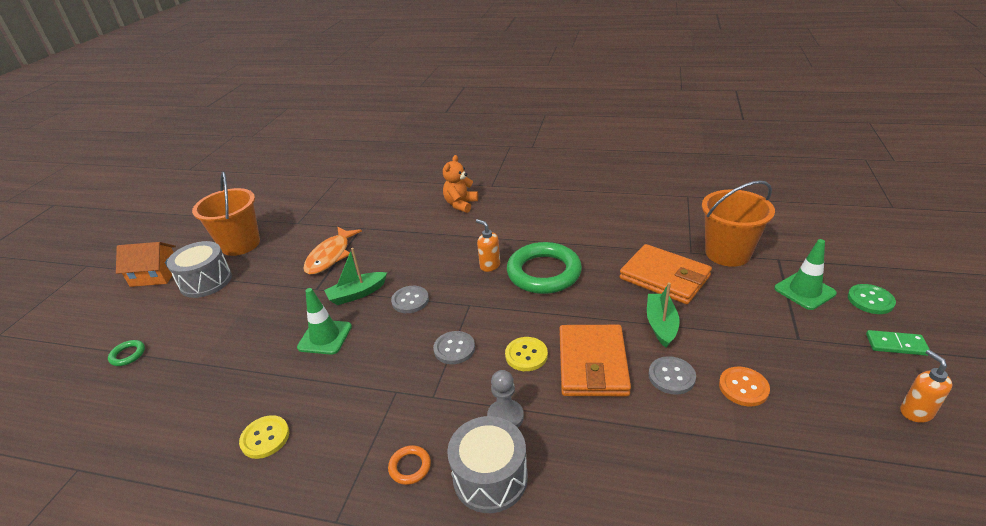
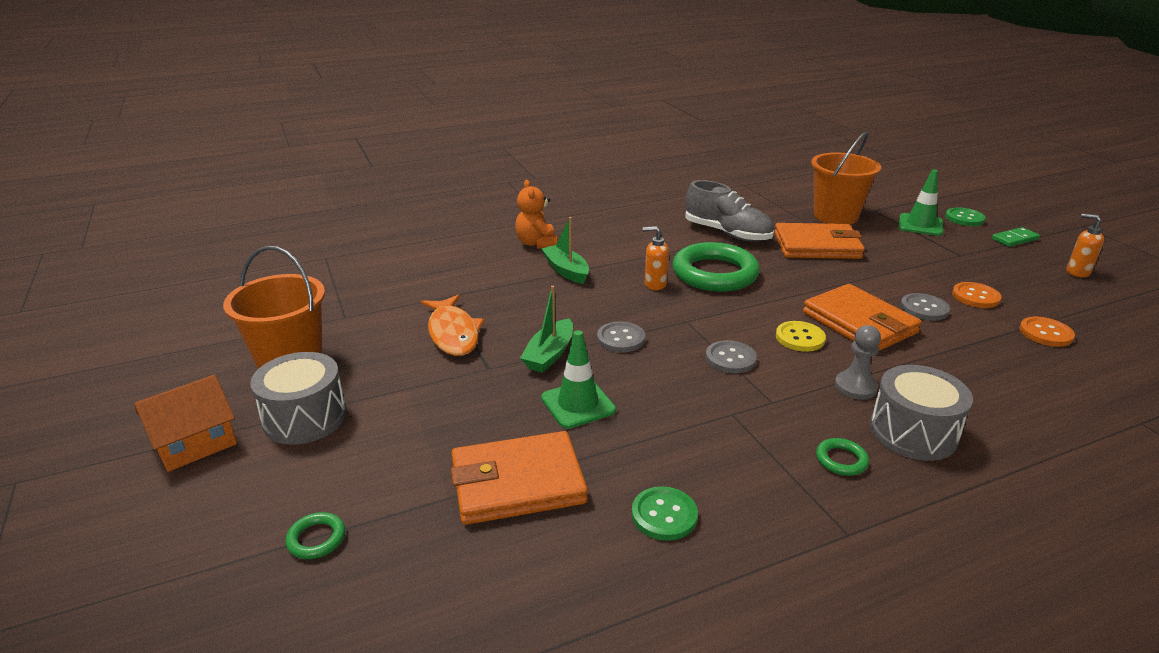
camera: 40 degrees left, 5 degrees down
(233, 372) = (517, 482): none -> orange wallet
(265, 438) = (664, 515): yellow button -> green button
(410, 467) = (841, 460): orange ring -> green ring
(605, 239) = (727, 233): none -> grey shoe
(661, 325) = (865, 278): green boat -> green boat (566, 271)
(758, 458) = (1045, 333): none -> orange button

